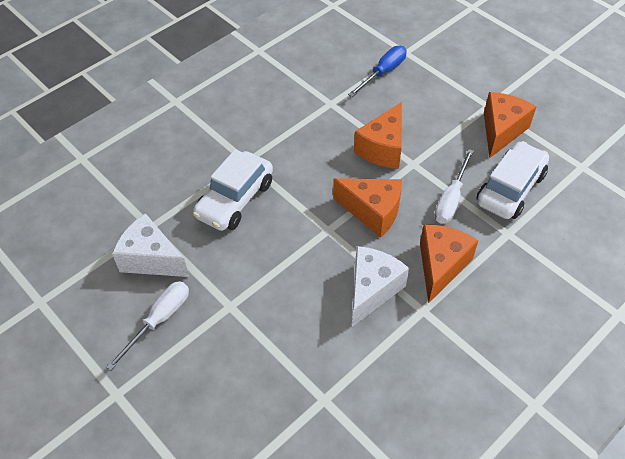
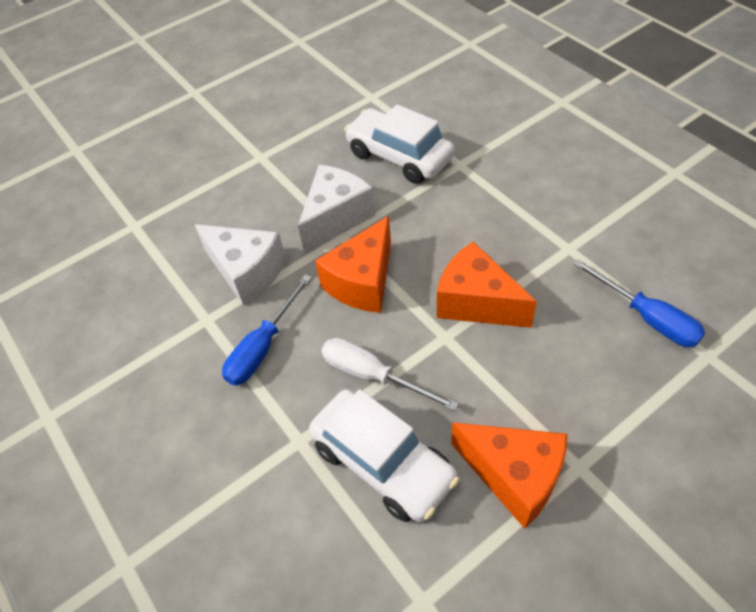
camera: 100 degrees right, 0 degrees up
(151, 259) = (330, 100): white cheese -> white cheese (336, 218)
(159, 320) = (258, 111): white screwdriver -> none
(441, 266) = (263, 347): orange cheese -> blue screwdriver

